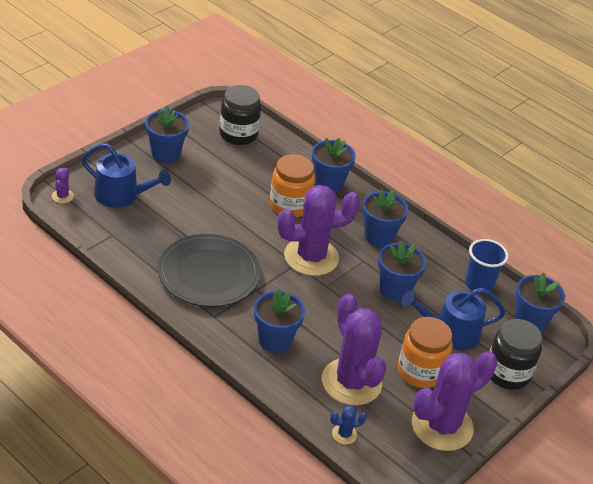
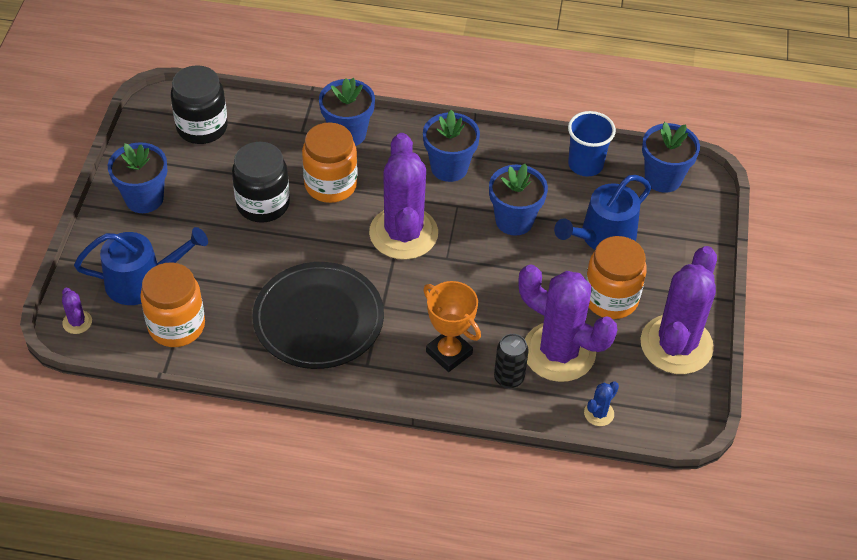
camera: 30 degrees left, 10 degrees up
(118, 230) = (176, 326): none -> orange jar
(275, 340) = (449, 353): blue flower pot -> orange trophy
(301, 377) = (509, 378): none -> black can
(311, 257) = (403, 233): purple cactus -> purple cactus turned 45 degrees counterclockwise
(507, 373) = (687, 248): black jar -> black jar (263, 204)

